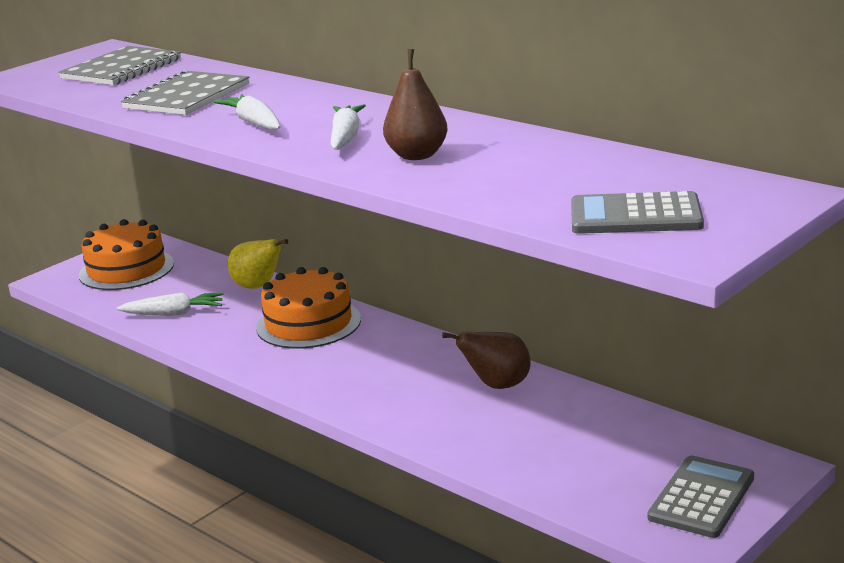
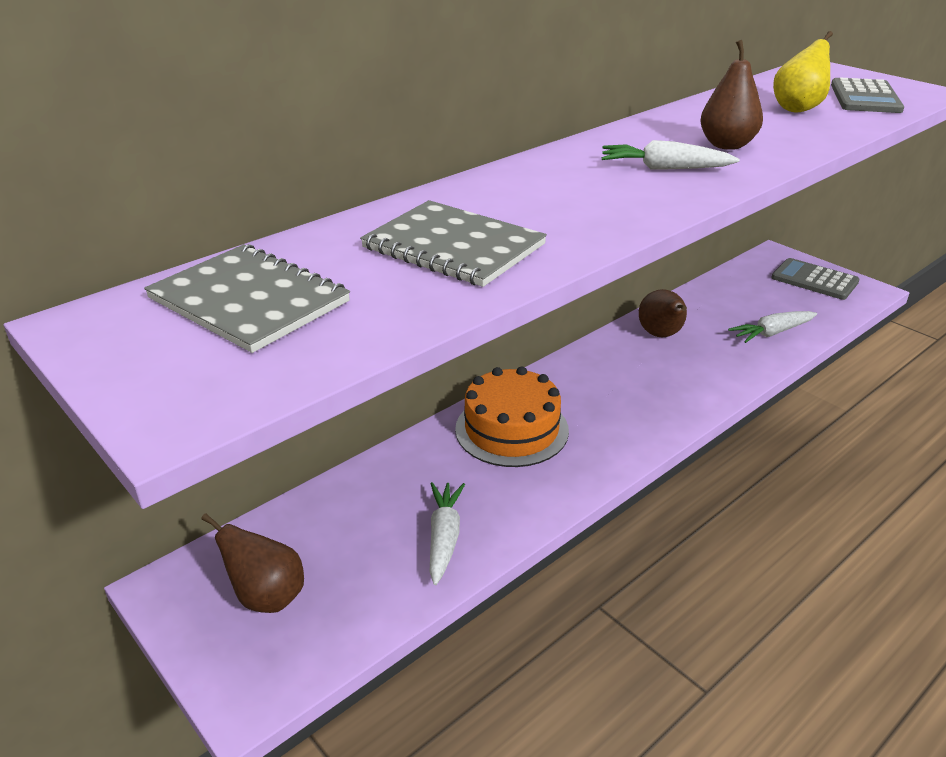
camera: 85 degrees left, 10 degrees up
(126, 269) = (267, 597): orange cake -> brown pear
(254, 123) = (594, 207): white carrot -> white carrot (772, 333)
(258, 286) = (398, 465): yellow pear -> yellow pear (798, 109)

